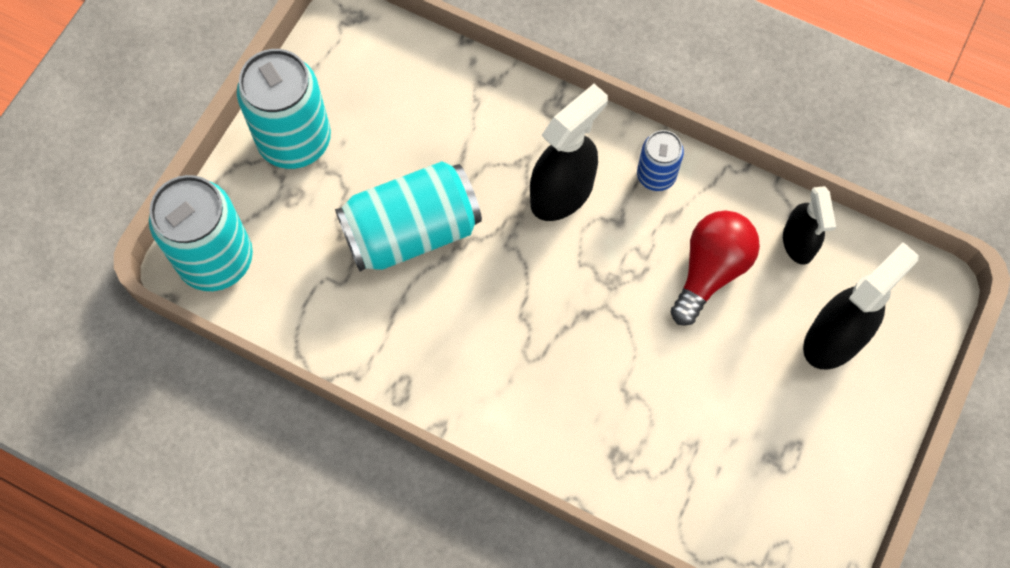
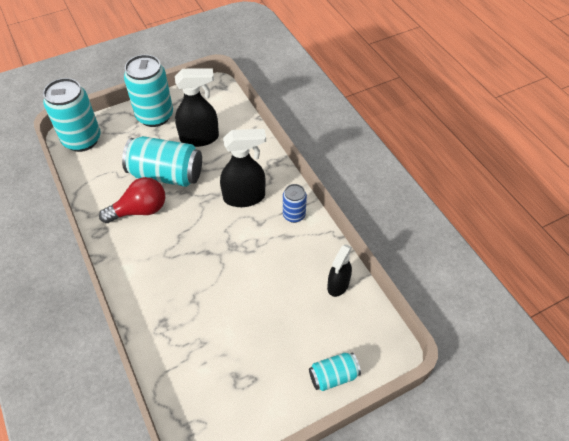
camera: 35 degrees right, 15 degrees down
(710, 271) = (283, 270): red light bulb -> red light bulb (140, 210)
(835, 338) = (318, 340): black spray bottle -> black spray bottle (200, 138)
(889, 371) = (333, 376): none -> turquoise can

